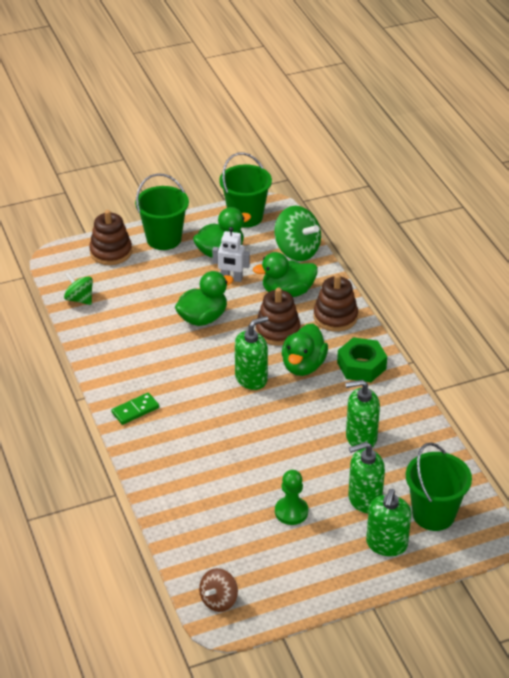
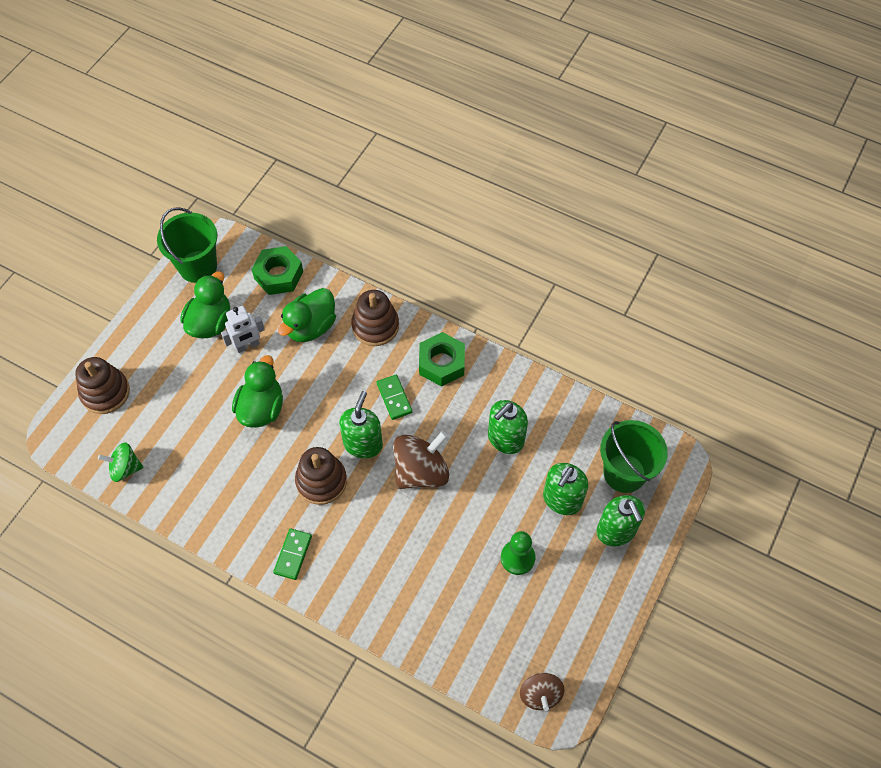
camera: 40 degrees left, 20 degrees up
(164, 239) = (143, 343): green bucket -> none
(275, 419) = (421, 471): none -> brown spinning top
(277, 331) = (339, 375): brown stacking toy -> brown stacking toy (321, 481)
(297, 251) = (278, 275): green spinning top -> green nut
(303, 366) = (394, 398): green duck -> green domino

